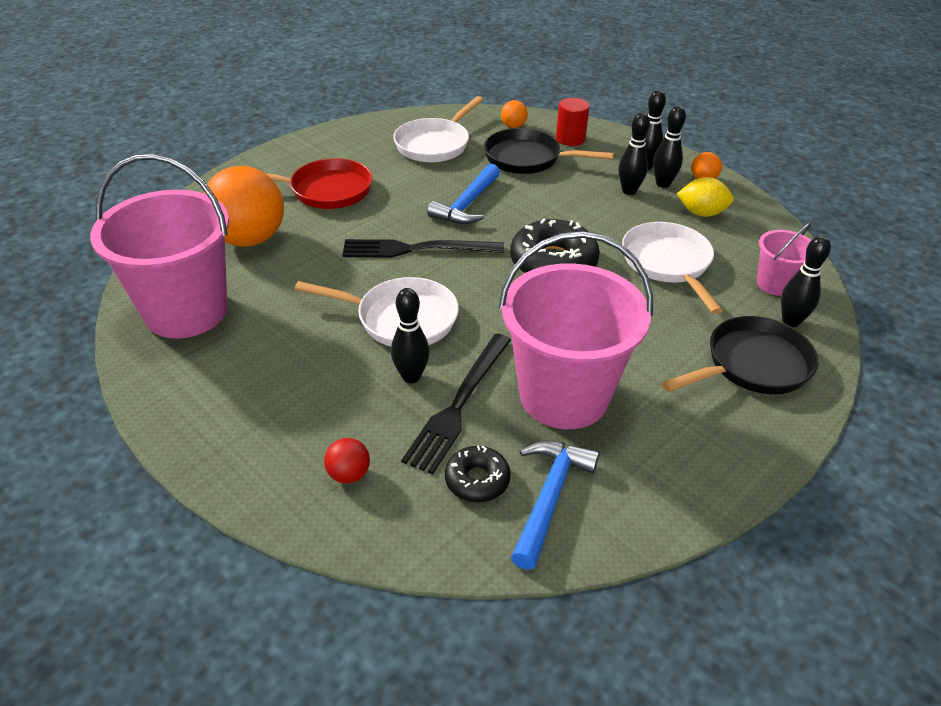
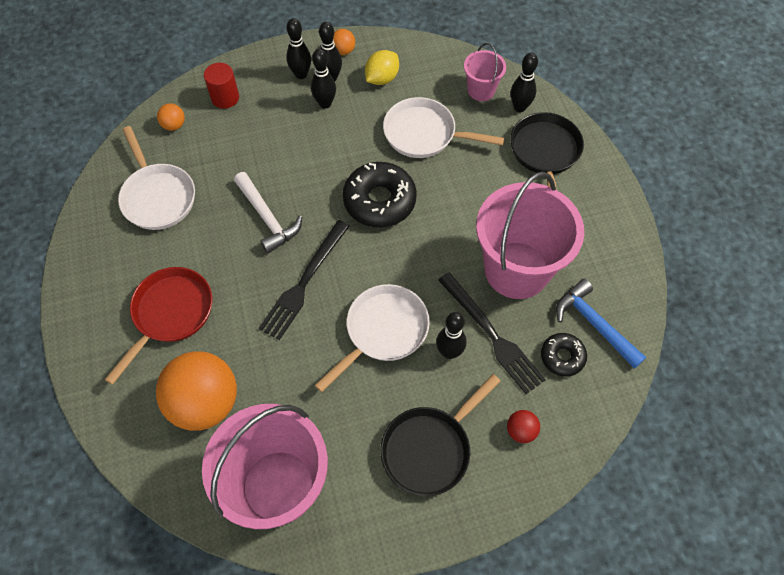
camera: 60 degrees left, 20 degrees up
(467, 204) = (267, 218): blue hammer -> white hammer
(527, 159) = (232, 142): black pan -> black pan (430, 448)

